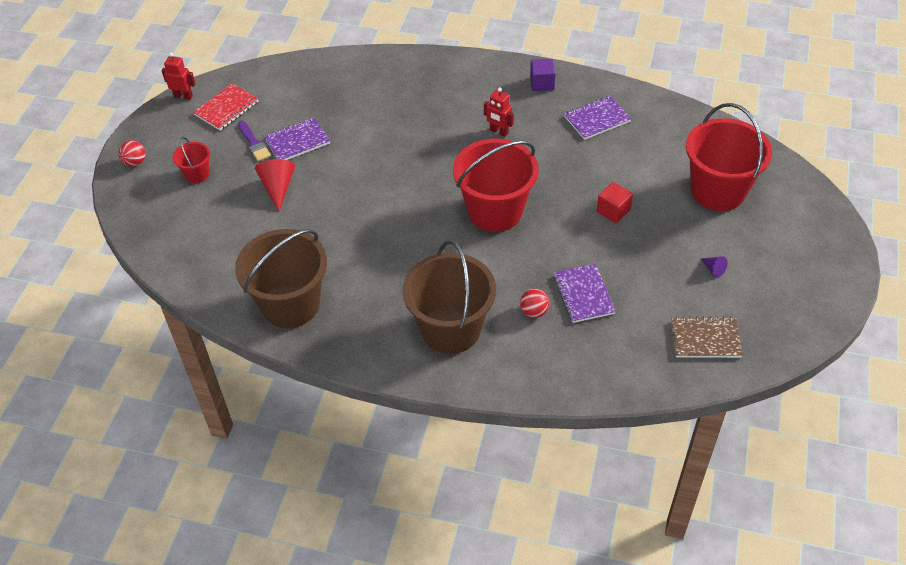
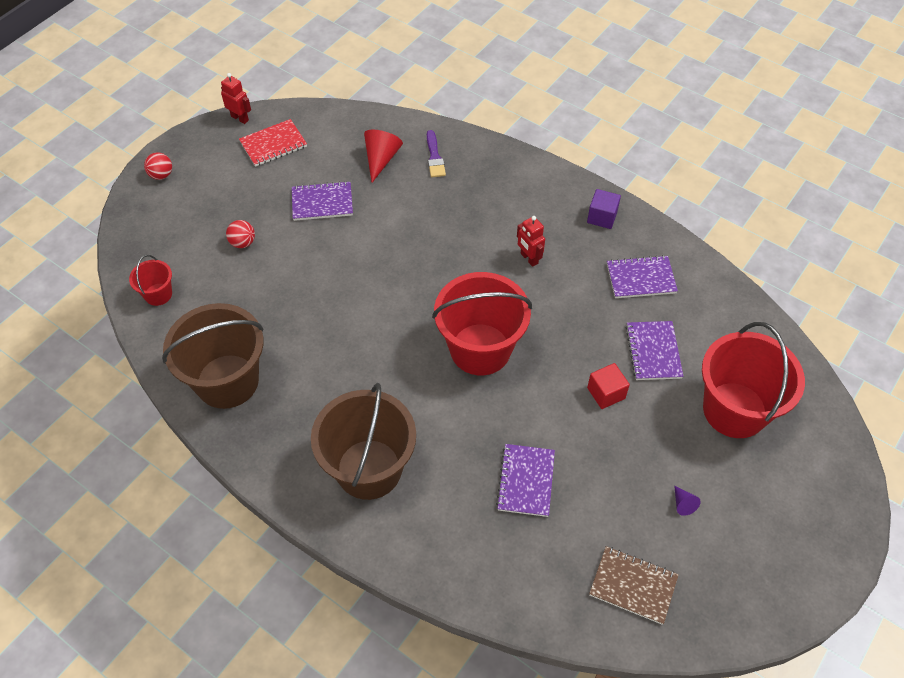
camera: 20 degrees right, 5 degrees up
(197, 174) = (211, 207): red bucket -> red bucket (158, 294)
(254, 143) = (280, 191): purple brush -> purple brush (434, 157)
(278, 188) = (279, 247): red cone -> red cone (381, 159)
(534, 312) = (463, 481): red ball -> red ball (243, 243)
(634, 169) = (653, 351): none -> purple notebook

